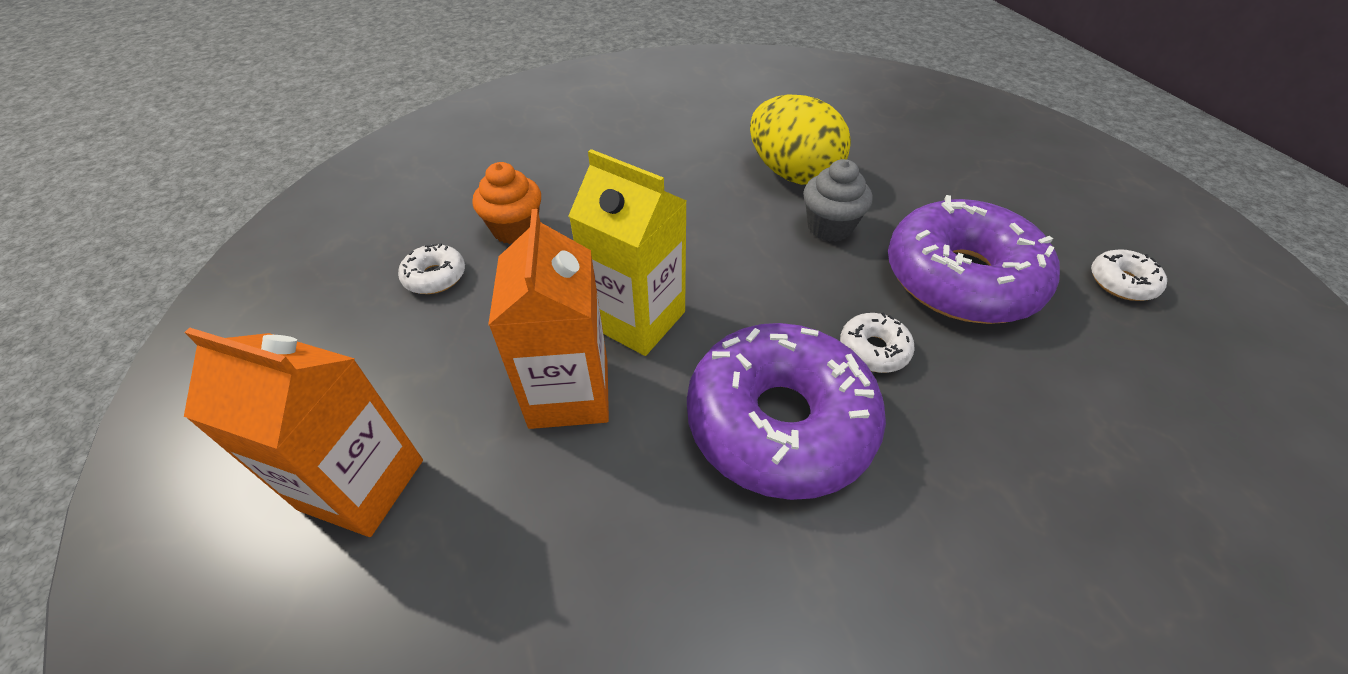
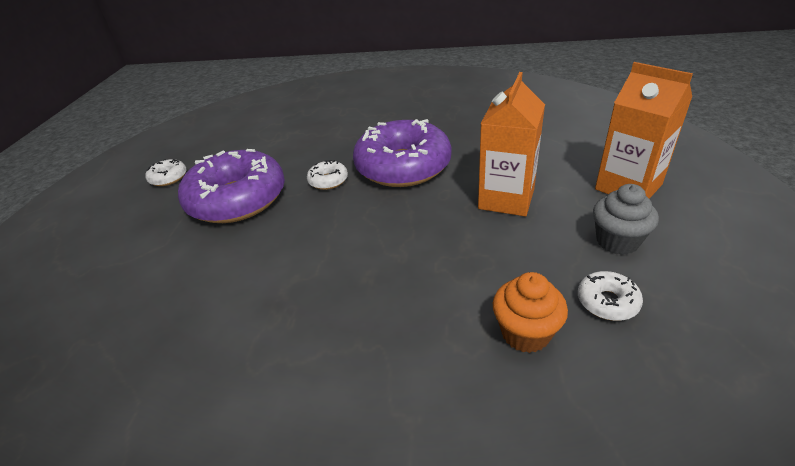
camera: 150 degrees left, 10 degrees down
(637, 319) = (447, 226): yellow carton -> none
(792, 173) = (227, 313): yellow egg -> none
(829, 227) = (263, 252): grey cupcake -> grey cupcake (617, 241)

